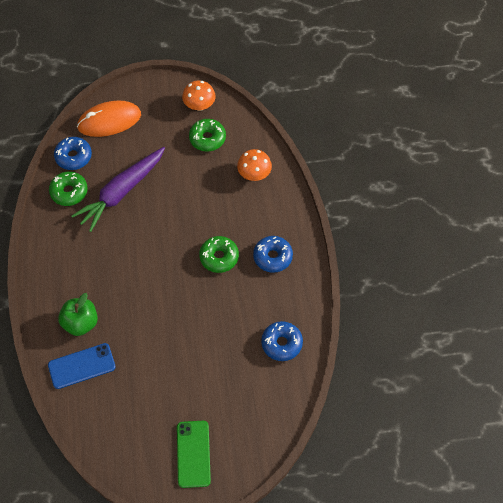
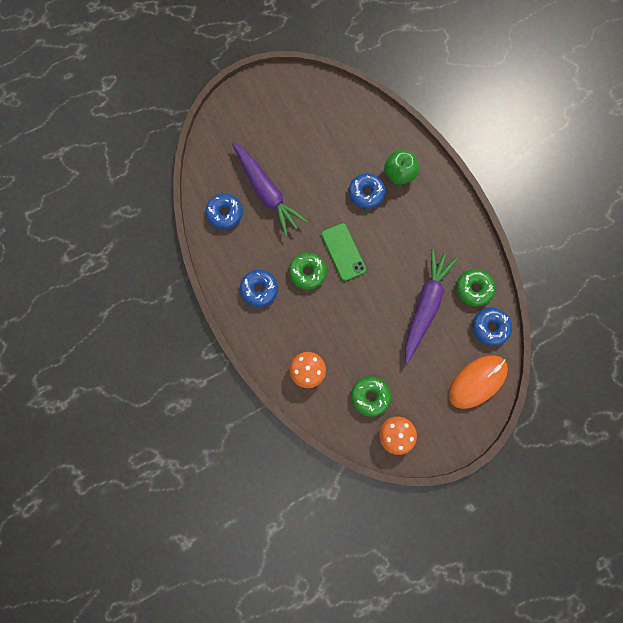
camera: 160 degrees right, 15 degrees up
(81, 366) = (380, 141): blue phone -> none
(125, 314) = (366, 193): none -> blue donut
(193, 454) = (264, 107): green phone -> green phone (343, 252)
(229, 352) = (266, 192): none -> purple carrot

